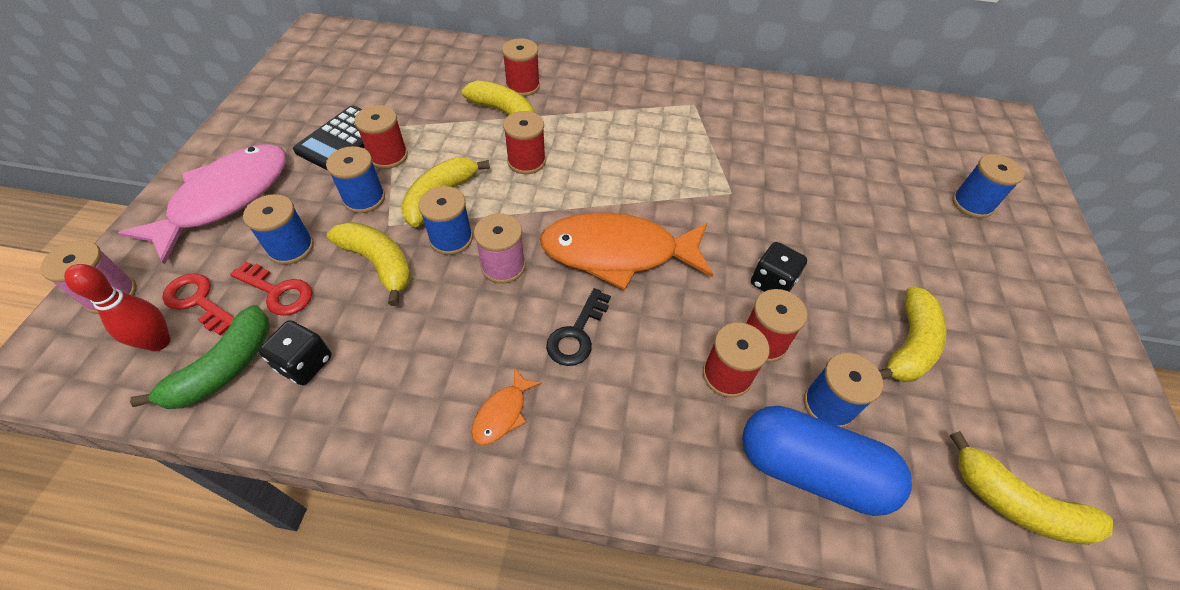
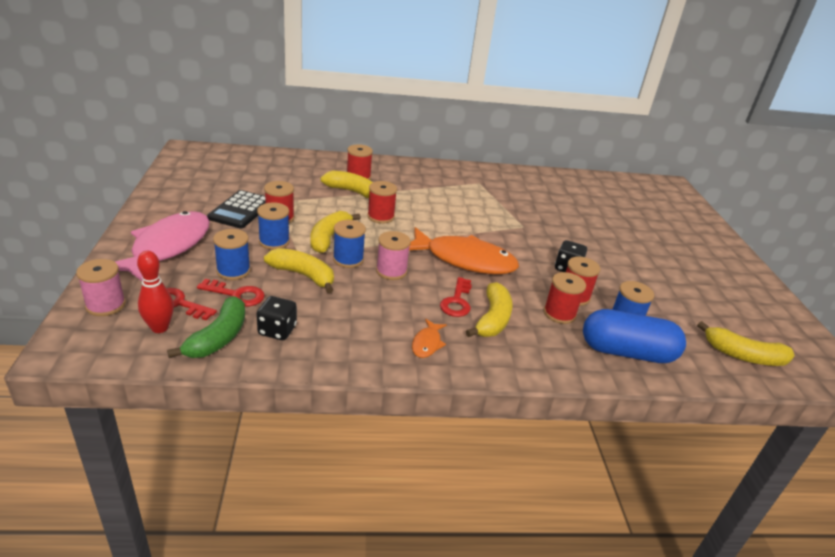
camera: 15 degrees left, 20 degrees down
(577, 334) = (457, 301): black key -> red key
(618, 253) = (464, 260): orange fish -> orange fish turned 150 degrees counterclockwise
(909, 345) = (659, 292): yellow banana -> yellow banana (493, 319)
(972, 204) = (668, 225): blue spool -> none

